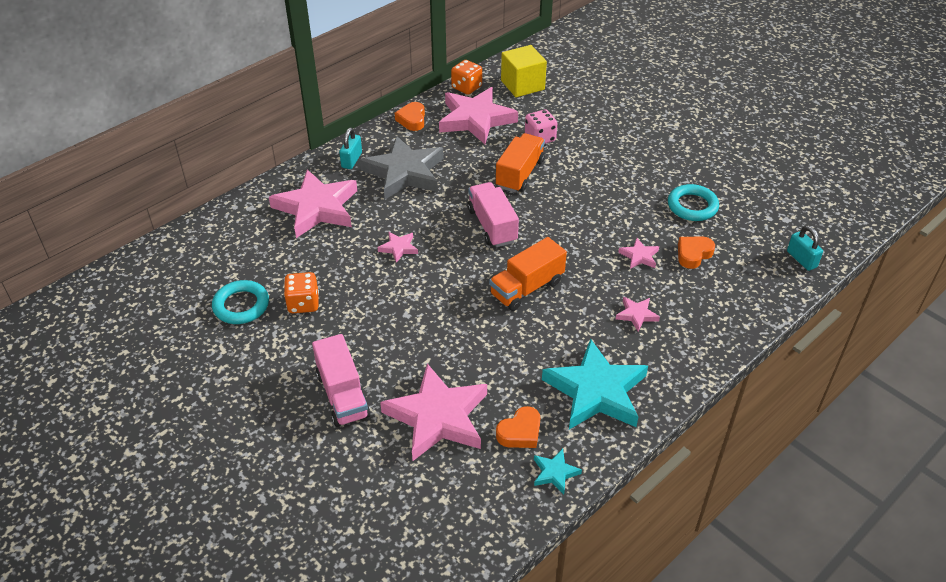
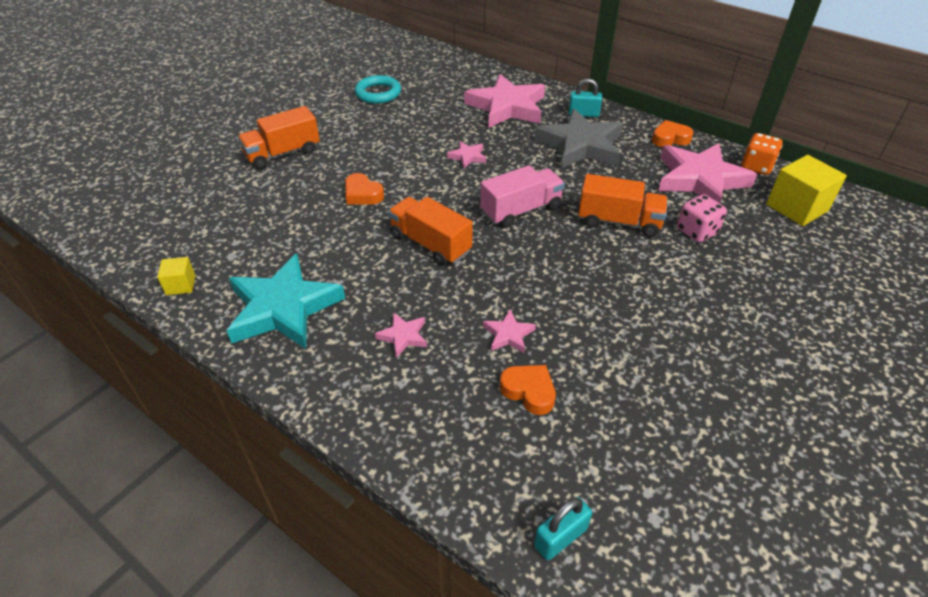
camera: 80 degrees right, 0 degrees up
(303, 303) = (385, 119): orange dice -> none
(342, 395) = (283, 153): pink truck -> orange truck
(437, 417) = (256, 205): pink star -> none
(520, 432) = (233, 257): orange heart -> orange heart (362, 194)
(555, 473) = (180, 285): turquoise star -> yellow cube
(692, 206) = (632, 389): turquoise ring -> none

